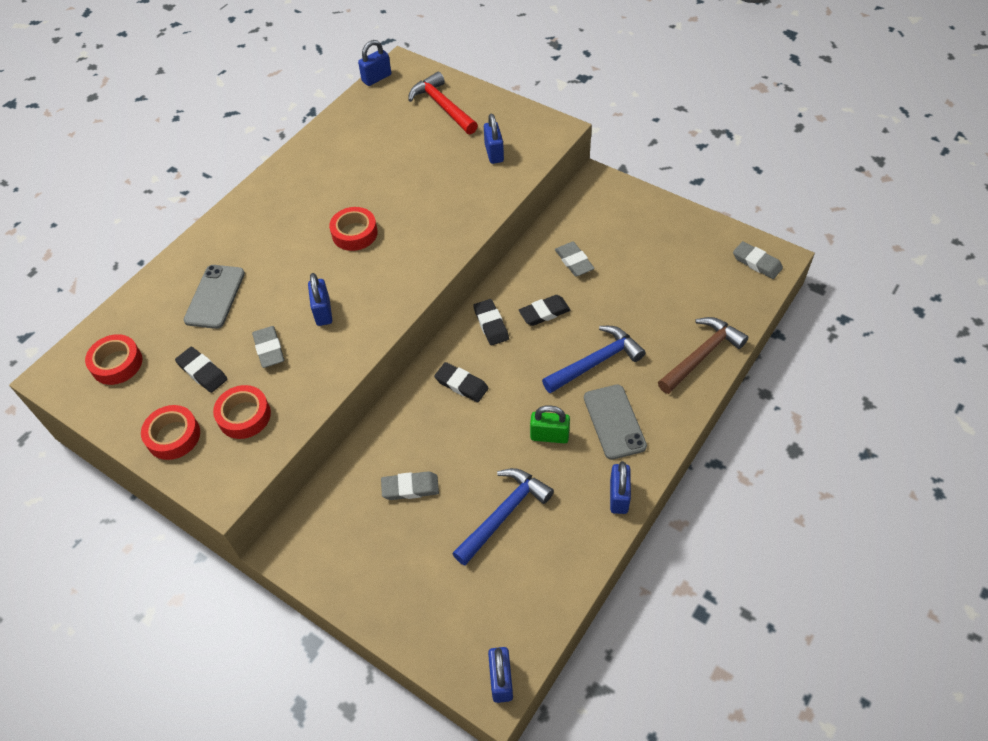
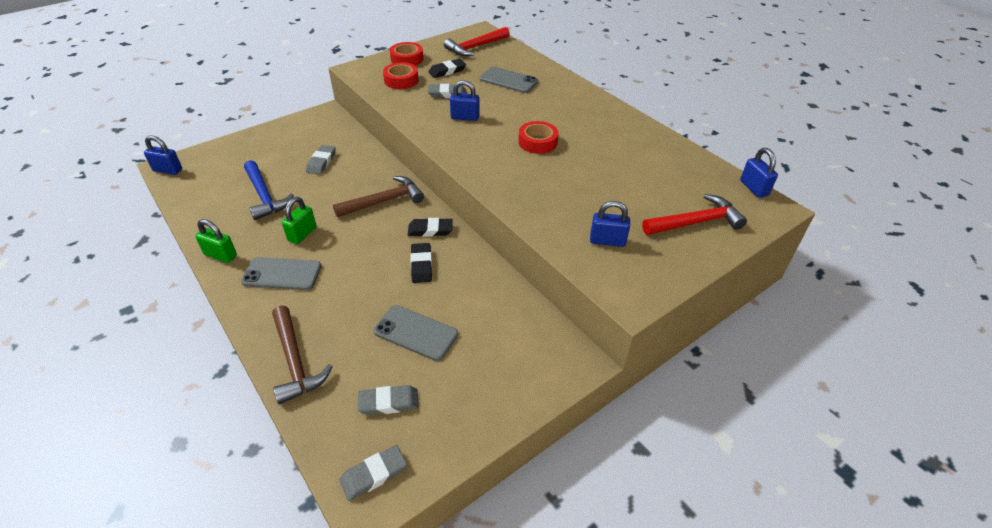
camera: 105 degrees right, 10 degrees down
(117, 363) = (475, 47): red tape -> red hammer
(461, 384) = (384, 201): black eraser -> brown hammer
(574, 261) = (470, 304): grey eraser -> grey eraser (389, 402)
(596, 362) = (346, 282): blue hammer -> none
(618, 496) = (221, 255): blue padlock -> green padlock
(625, 286) = (416, 333): none -> grey phone

